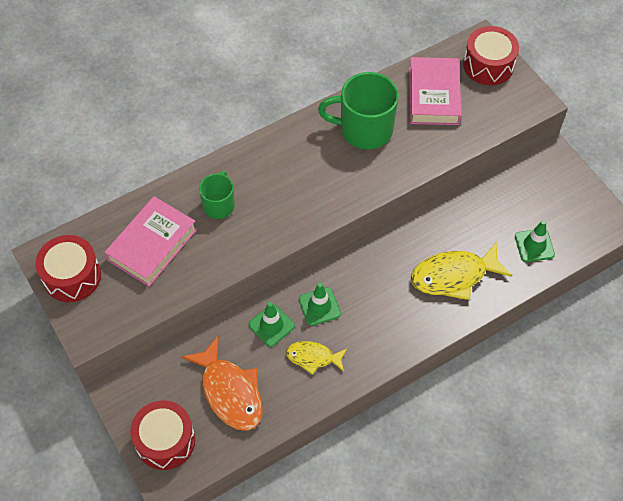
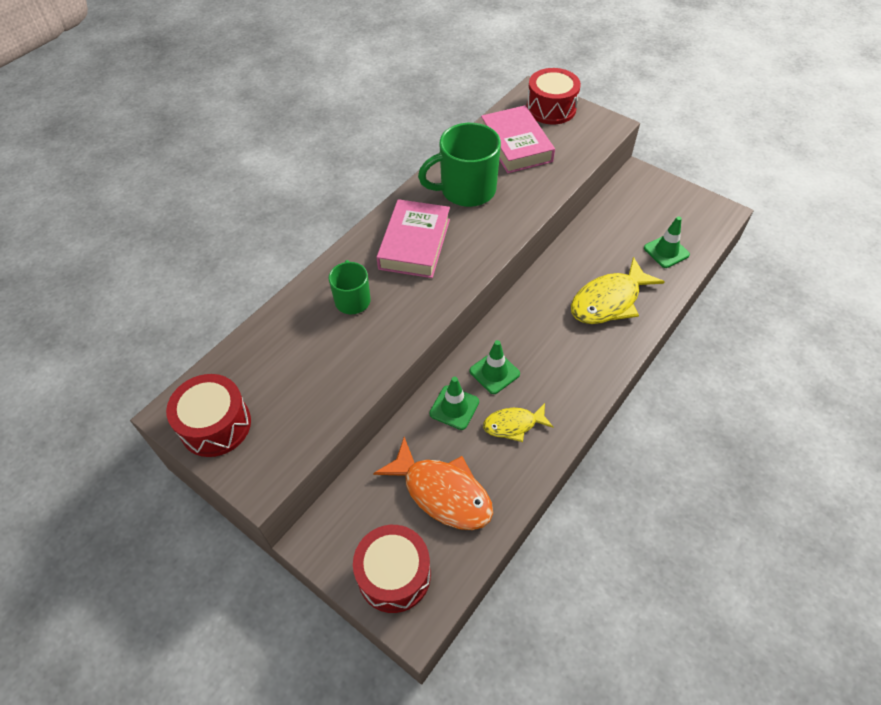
camera: 20 degrees left, 5 degrees down
(152, 245) = (296, 362): pink book -> pink book (414, 244)

